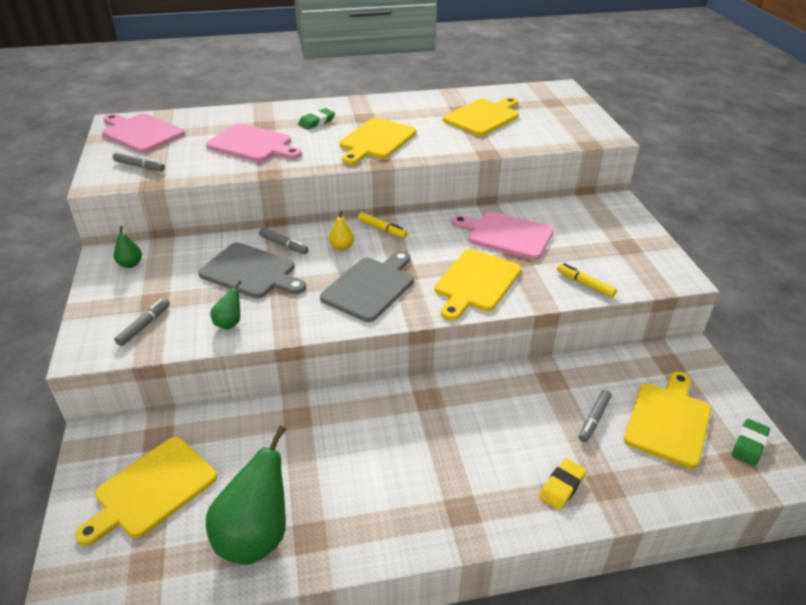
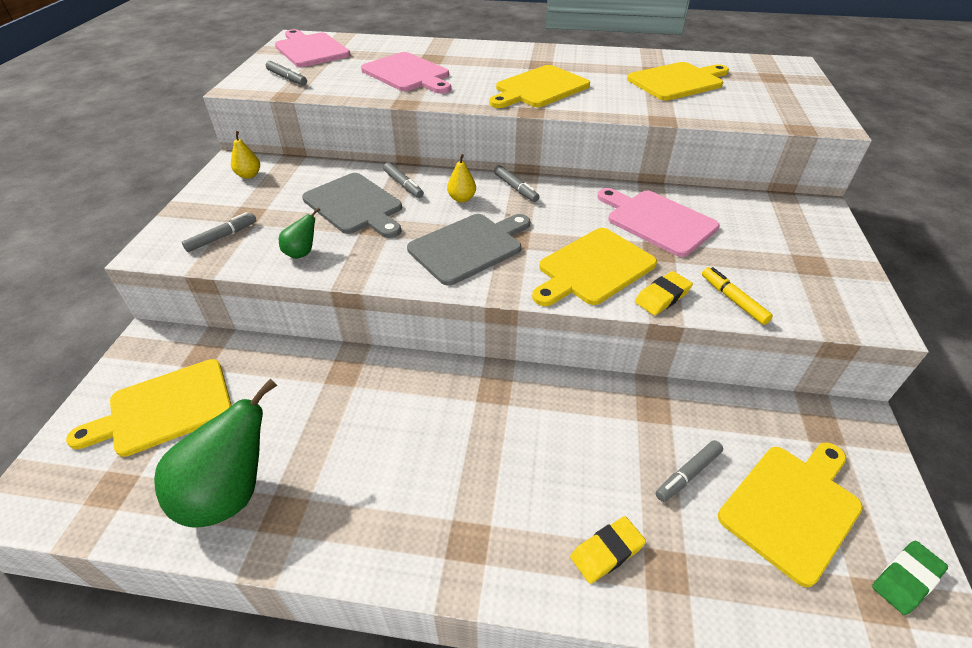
camera: 20 degrees right, 5 degrees up
(130, 264) = (249, 175): green pear -> yellow pear
(317, 122) = (487, 62): green eraser -> none
(382, 229) = (515, 188): yellow marker -> grey marker
(536, 293) = (662, 297): none -> yellow eraser

